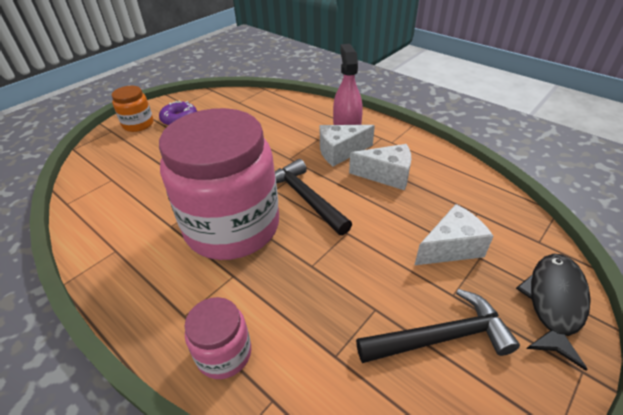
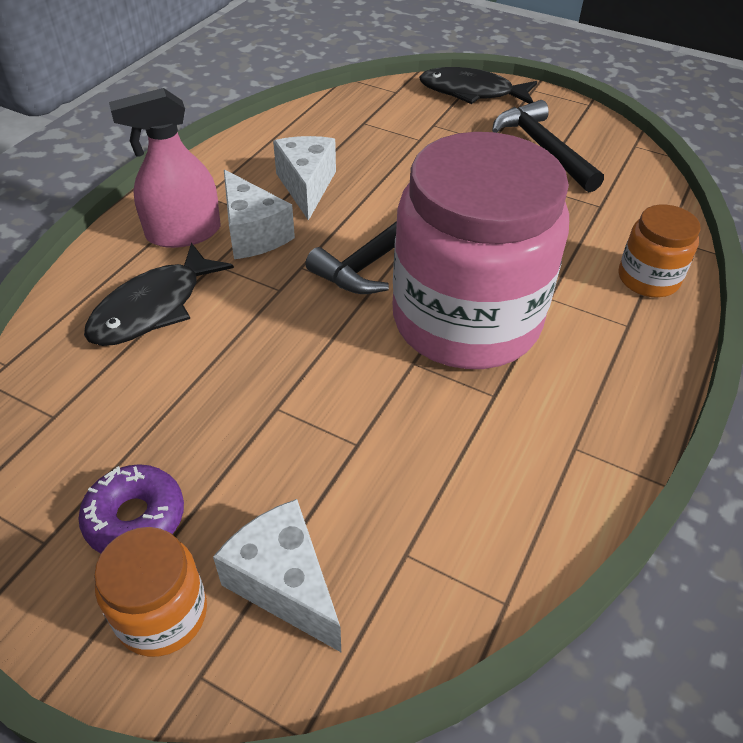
camera: 105 degrees left, 5 degrees up
(224, 353) = (648, 279): pink jar -> orange jar
(291, 122) = (153, 307): none -> black fish
(450, 247) = (427, 140): white cheese -> white cheese (284, 584)

